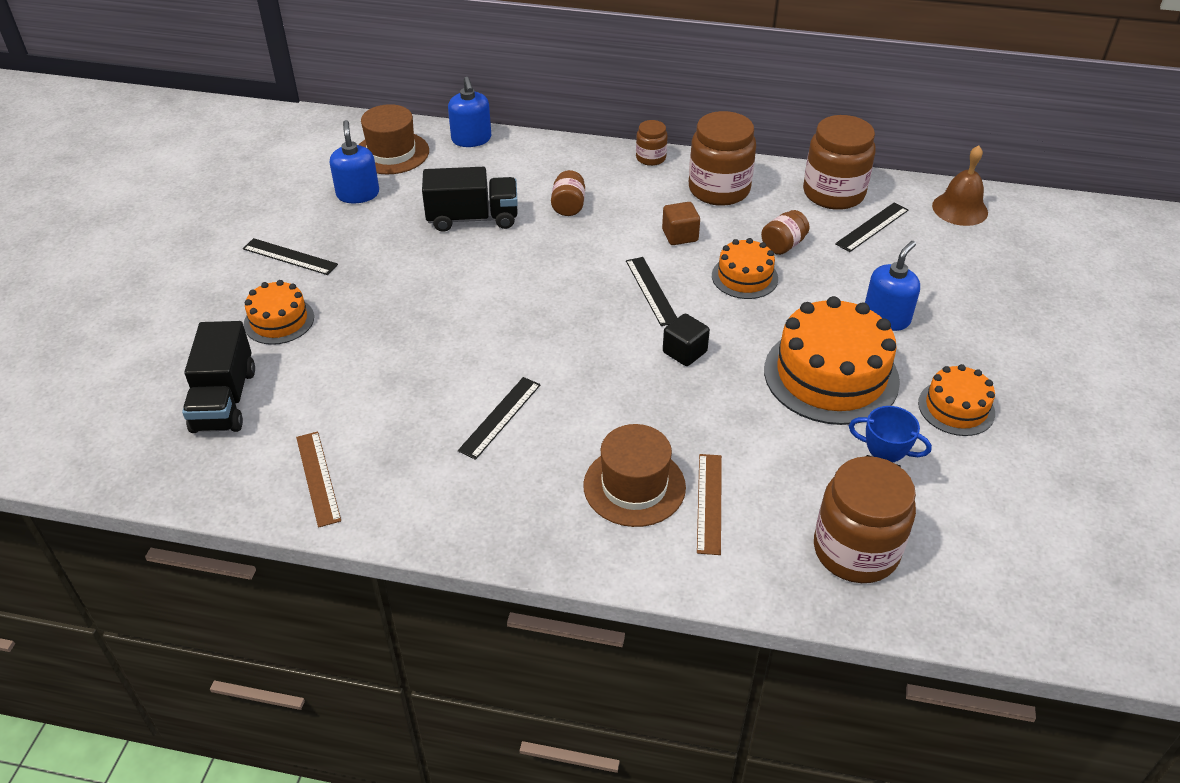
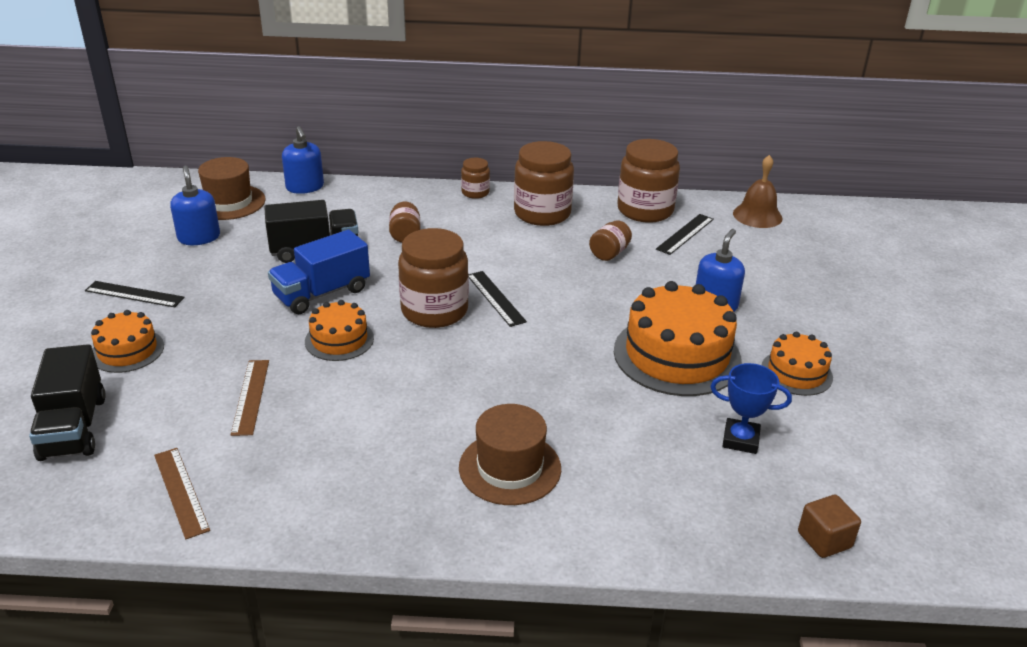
camera: 10 degrees left, 10 degrees down
(474, 271) = (322, 293): none -> blue truck
(500, 417) = (365, 418): black ruler -> none
(680, 235) = (513, 252): brown cube -> brown cube (824, 540)
(684, 352) = (536, 347): black cube -> none
(709, 503) = (586, 476): brown ruler -> brown ruler (251, 396)
(744, 277) = (580, 281): orange cake -> orange cake (339, 340)
(855, 550) = (736, 504): brown jar -> brown jar (434, 311)

